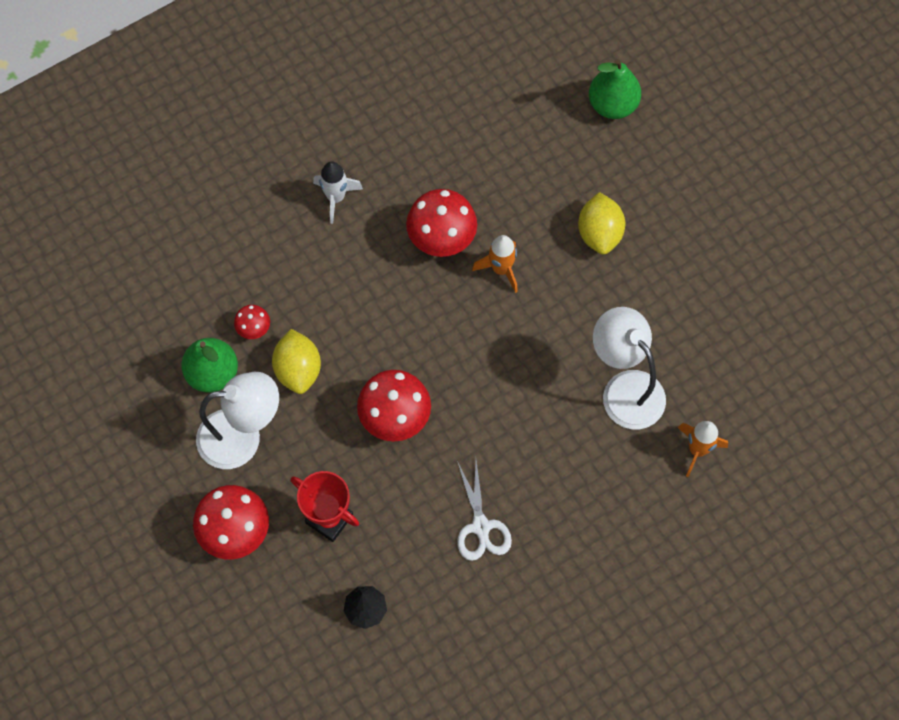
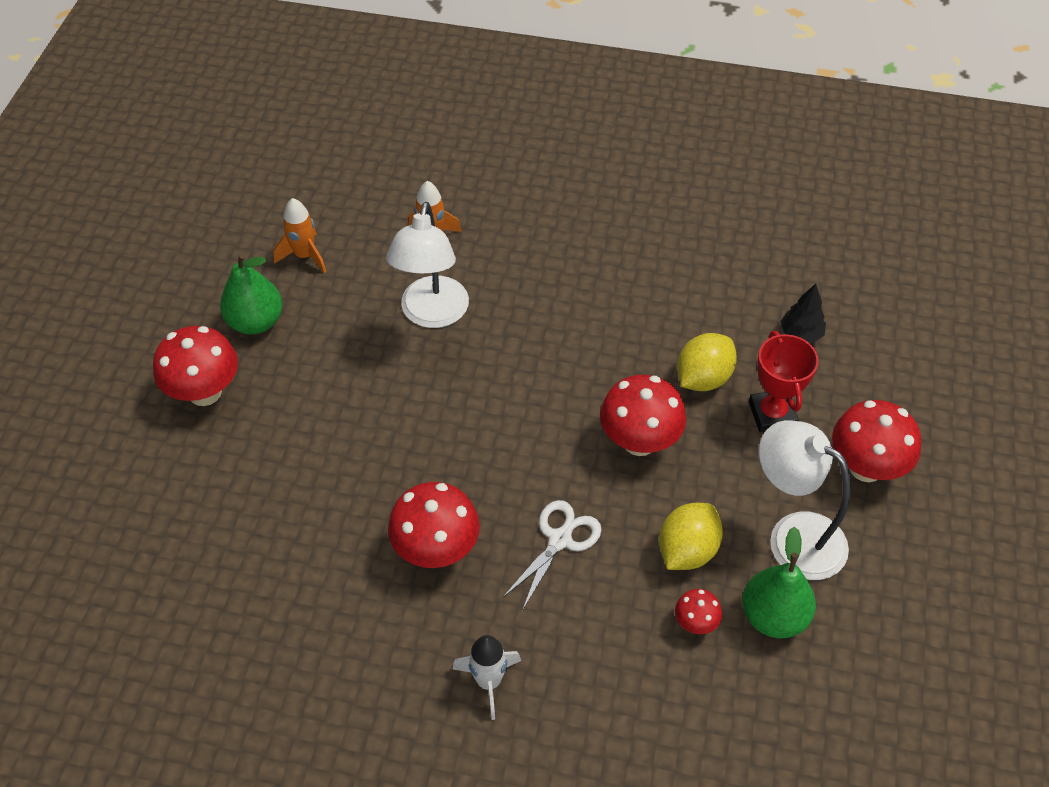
camera: 135 degrees left, 15 degrees down
(481, 526) = (651, 316): white scissors -> white scissors (560, 540)
(501, 269) = (416, 479): orange rocket -> orange rocket (304, 256)
(599, 233) = (301, 436): yellow lemon -> yellow lemon (703, 378)
(612, 105) = (143, 531): green pear -> green pear (256, 322)
(691, 206) = (205, 392): none -> red mushroom

